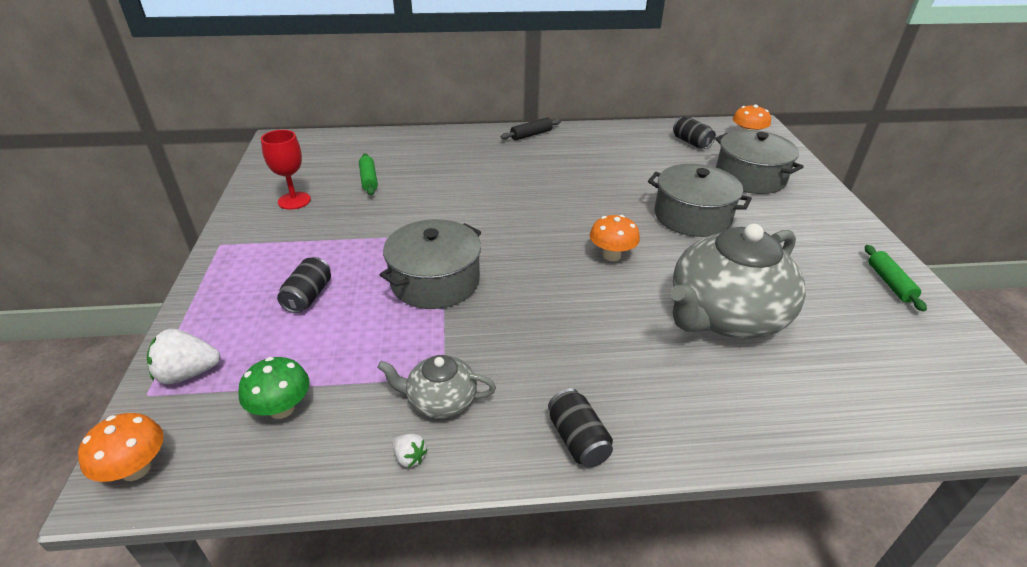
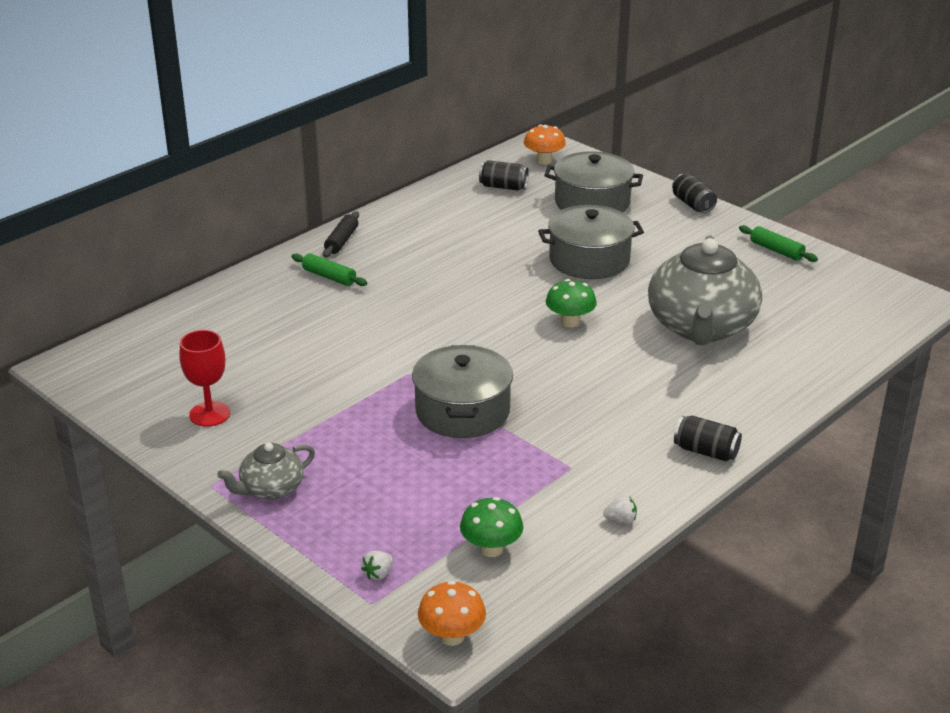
camera: 40 degrees left, 5 degrees down
(188, 373) = (378, 574): white strawberry -> white strawberry, size x0.54
(308, 296) = (376, 476): black can -> black can (692, 204)
(369, 180) = (251, 359): green rolling pin -> green rolling pin (329, 277)
(440, 400) = (591, 481): grey teapot -> grey teapot (271, 489)
(611, 255) = (570, 322): orange mushroom -> green mushroom

